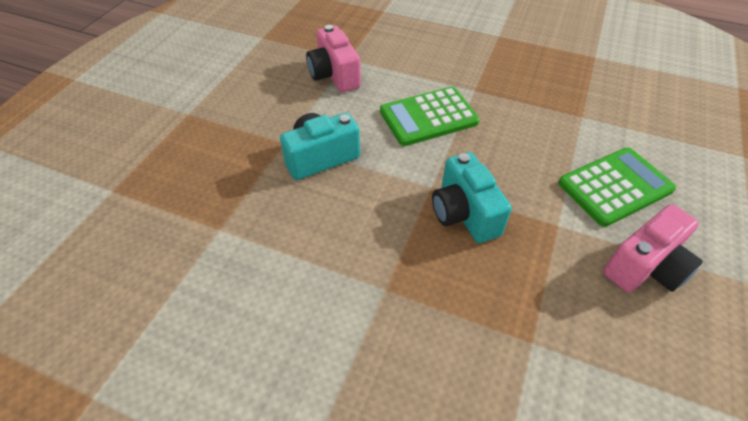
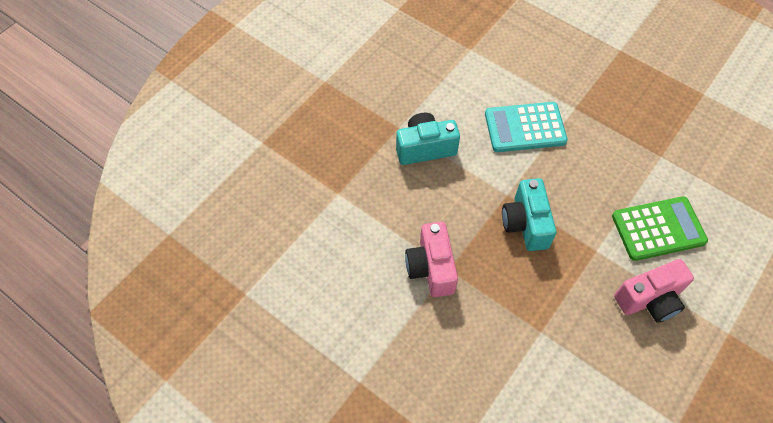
camera: 15 degrees right, 10 degrees up
(334, 75) = (454, 66): pink camera -> pink camera (431, 268)
(428, 117) = (525, 127): green calculator -> turquoise calculator

